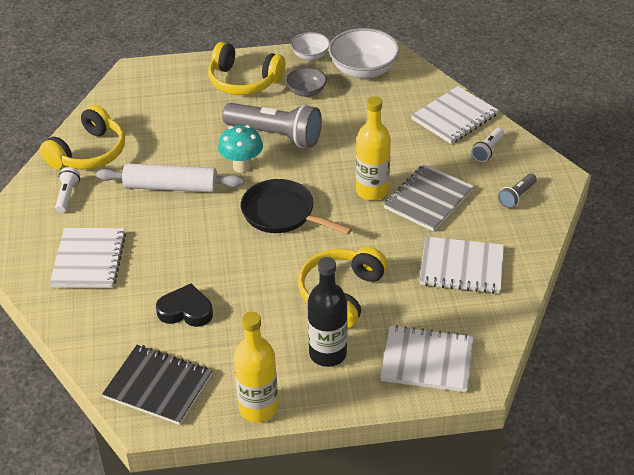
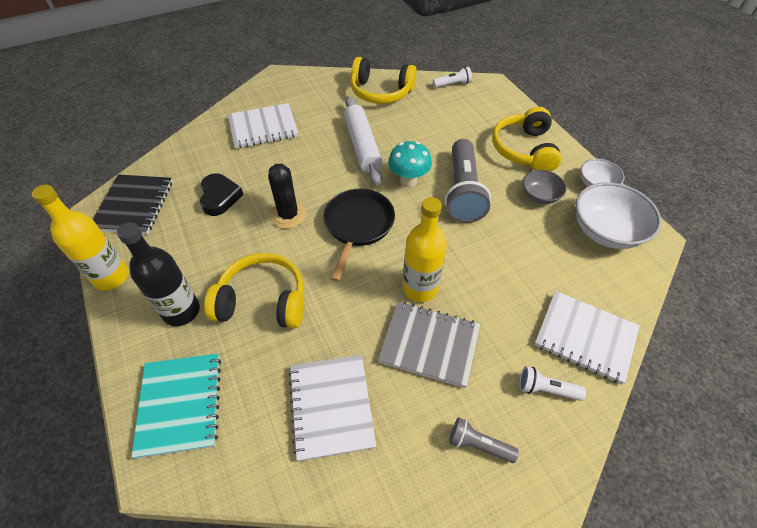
camera: 70 degrees right, 10 degrees up
(67, 196) = (329, 96): white flashlight -> white flashlight (452, 84)
(242, 260) = (288, 215): none -> black cactus
(427, 361) = (180, 404): white notebook -> turquoise notebook

